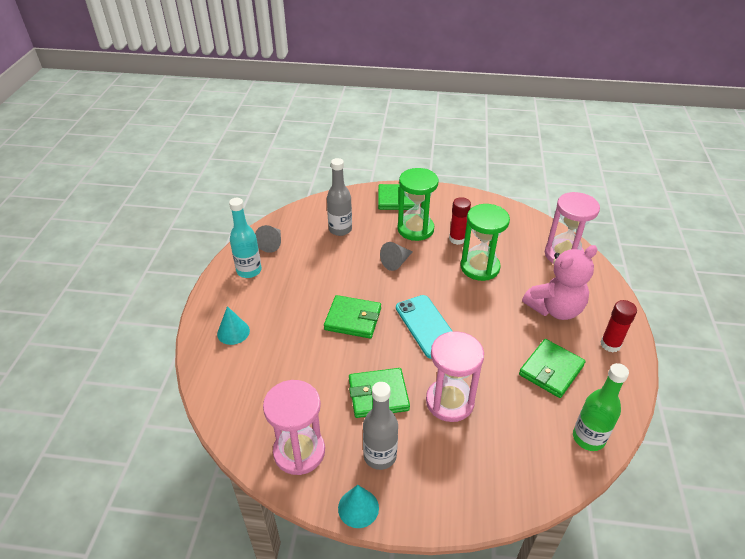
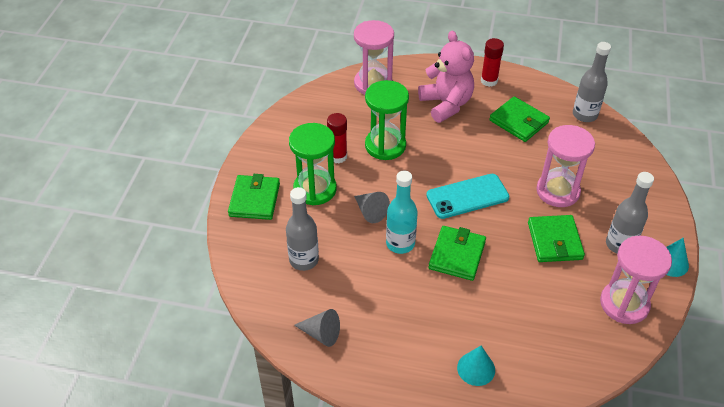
camera: 85 degrees left, 5 degrees up
(249, 271) = (371, 357): turquoise bottle -> turquoise bottle (400, 243)
(588, 438) = (584, 115): green bottle -> grey bottle

